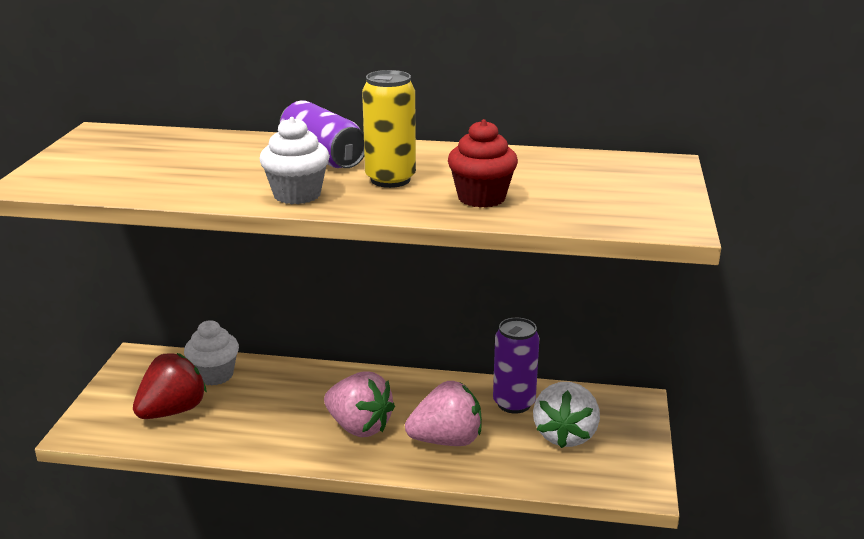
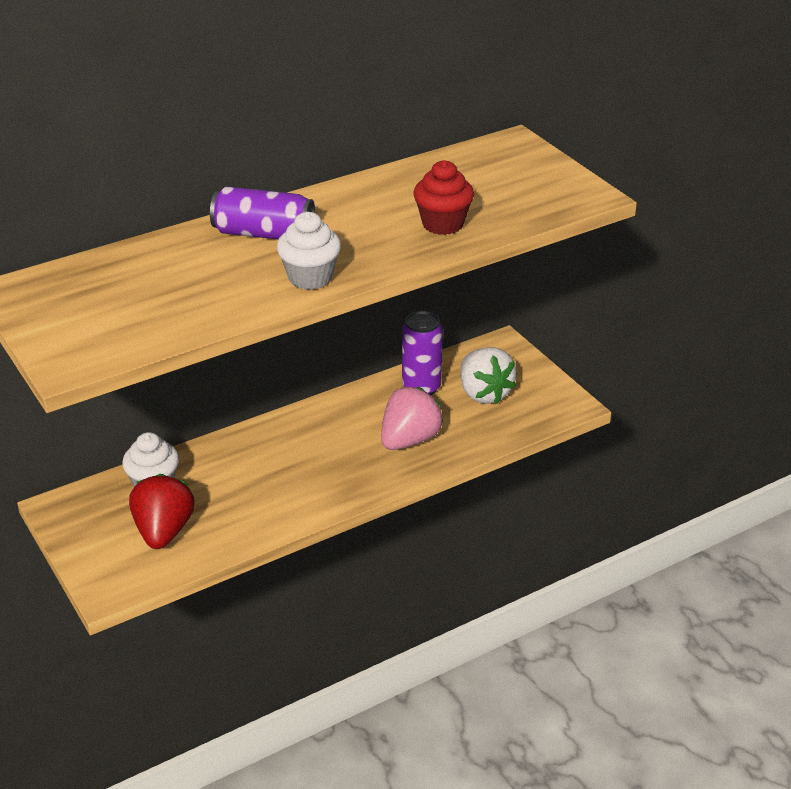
camera: 40 degrees left, 10 degrees up
(359, 427) = (333, 464): pink strawberry -> none
(390, 179) = (353, 234): yellow can -> none

